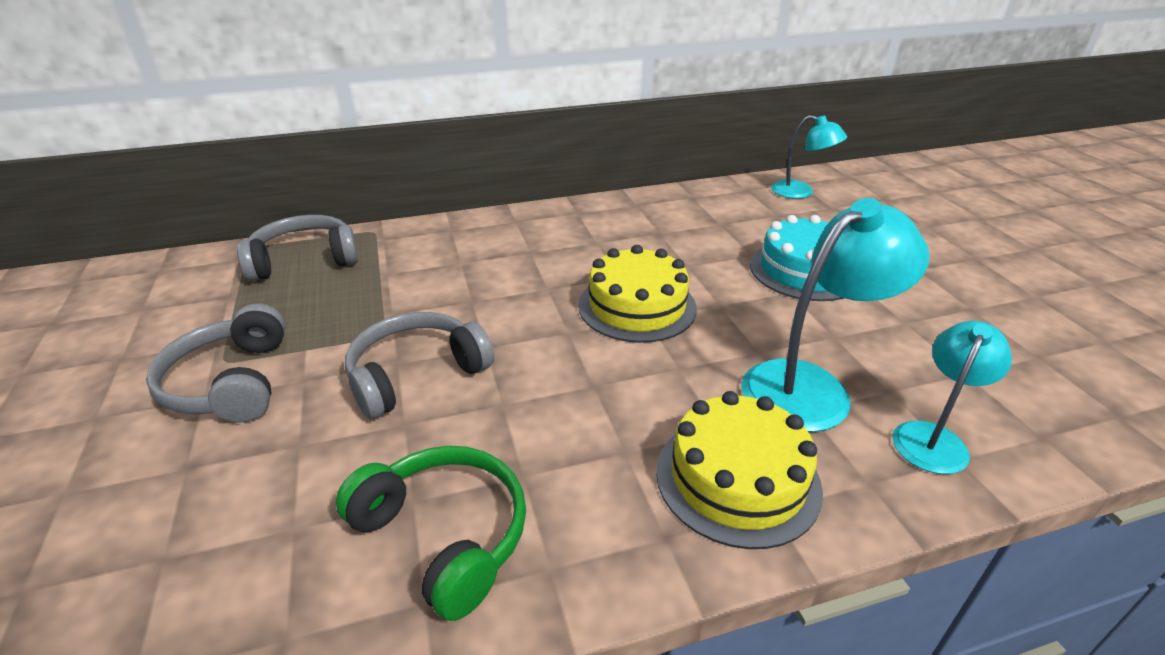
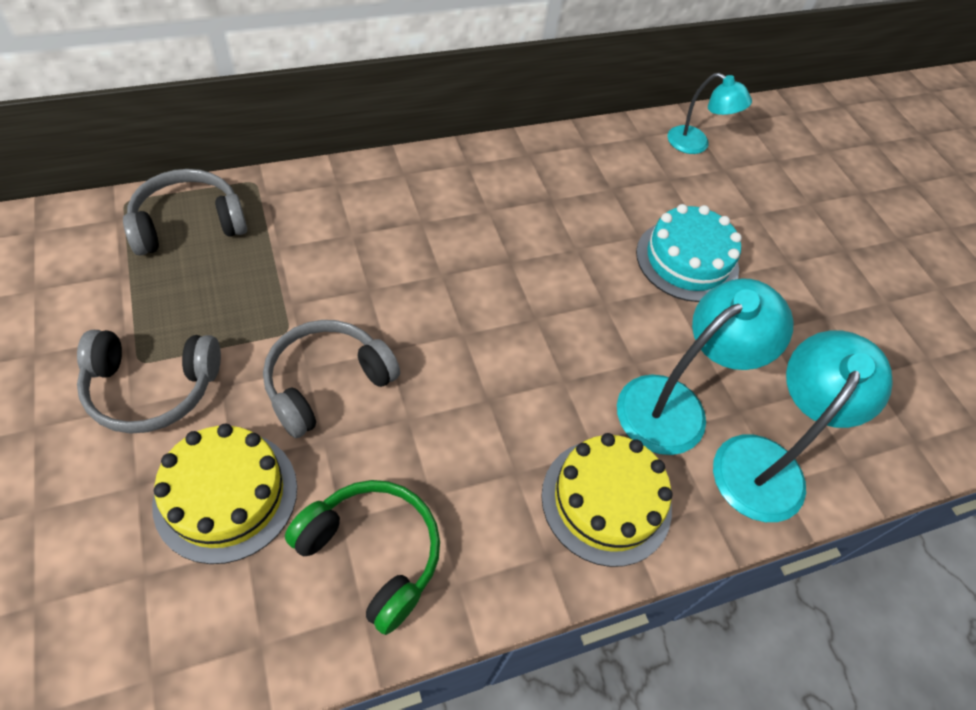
camera: 10 degrees left, 20 degrees up
(230, 382) = (152, 388): grey headphones -> grey headphones turned 75 degrees counterclockwise
(637, 306) = (527, 302): yellow cake -> yellow cake (226, 495)
(933, 438) = (766, 462): turquoise lamp -> turquoise lamp, size x1.63

